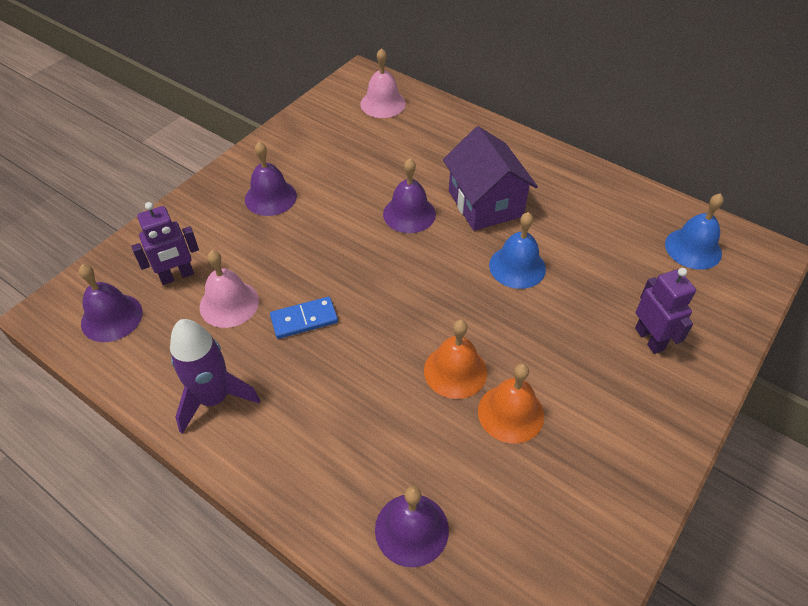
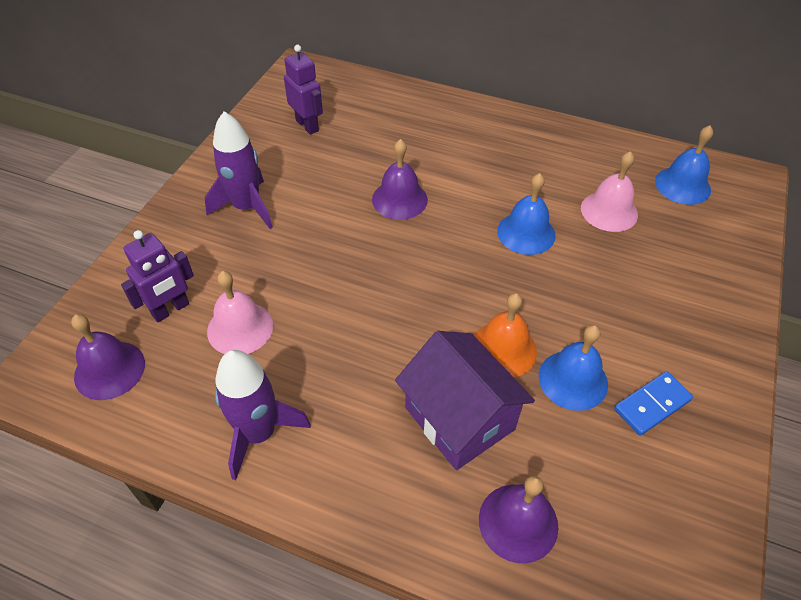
camera: 15 degrees left, 0 degrees up
(270, 197) = (246, 207): purple bell -> purple rocket
(304, 320) = (328, 329): blue domino -> blue domino (652, 405)
(383, 103) = (332, 93): pink bell -> pink bell (609, 211)
(485, 204) = (472, 176): purple house -> purple house (459, 418)
(511, 413) = (573, 380): orange bell -> blue bell
(649, 339) = (676, 279): purple robot -> purple robot (307, 125)

